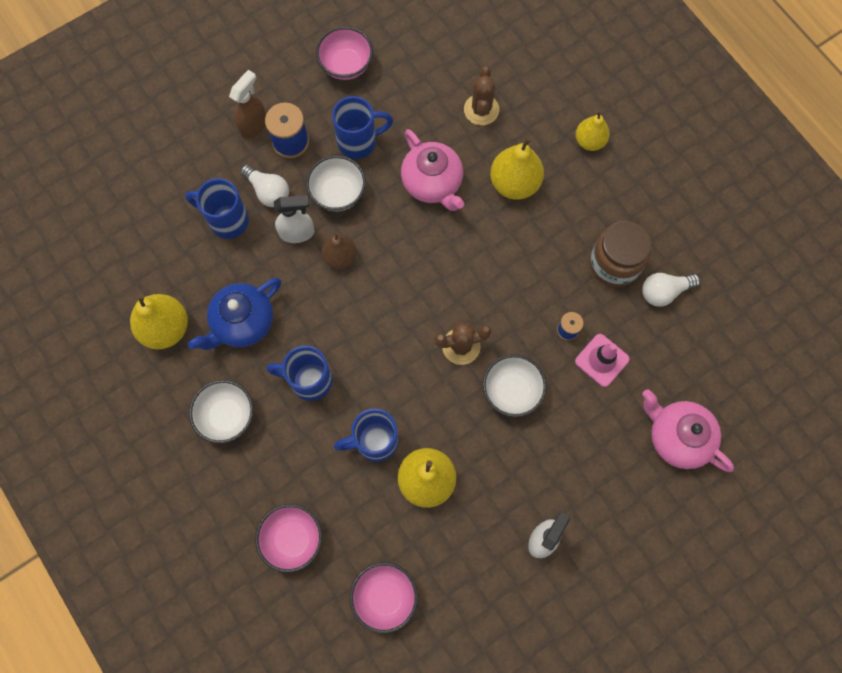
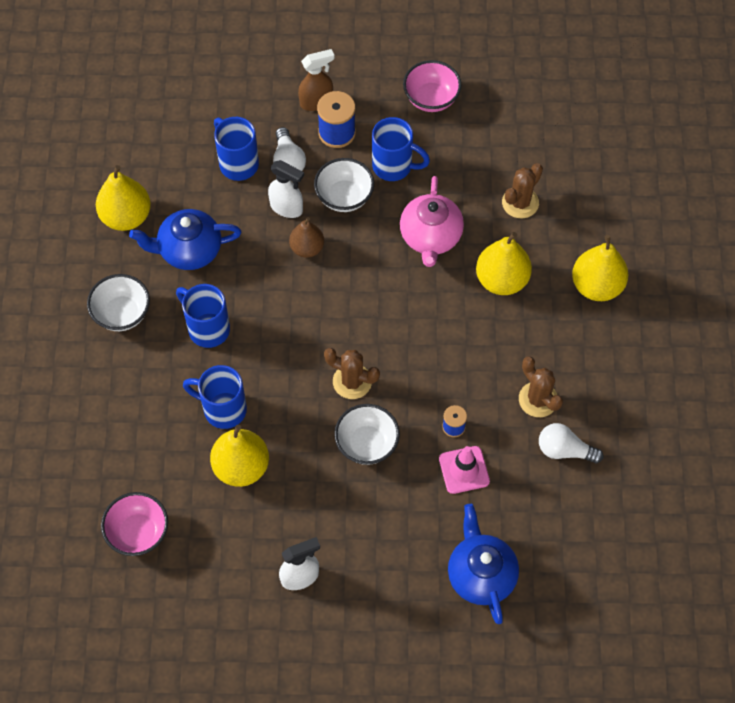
camera: 35 degrees right, 10 degrees down
(292, 539) = (101, 440): pink bowl -> none
(589, 141) = (597, 286): yellow pear -> yellow pear, size x1.55
(614, 264) = (538, 399): brown jar -> brown cactus
(677, 437) = (481, 575): pink teapot -> blue teapot

